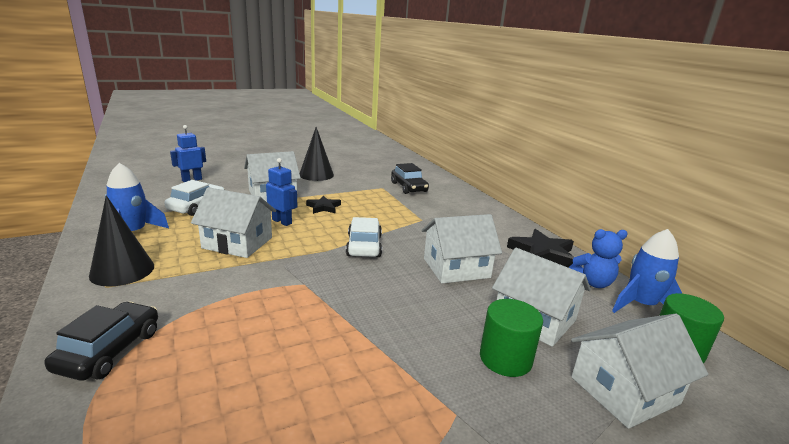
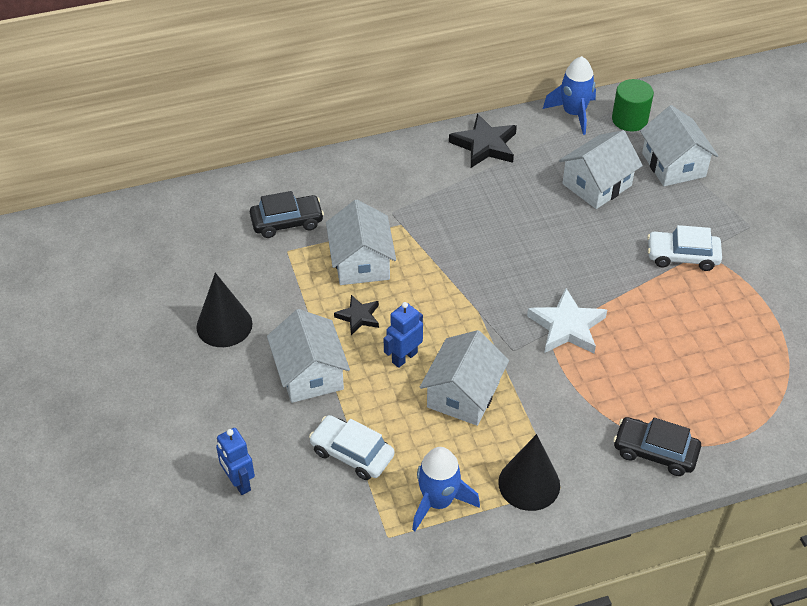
camera: 80 degrees left, 25 degrees up
(311, 294) = (567, 326): none -> white star
(364, 246) = (469, 283): white car -> white car (682, 256)
(456, 268) = (515, 216): white house -> white house (361, 262)
(505, 358) = (646, 215): green cylinder -> none
(592, 283) = (539, 129): blue teddy bear -> none

